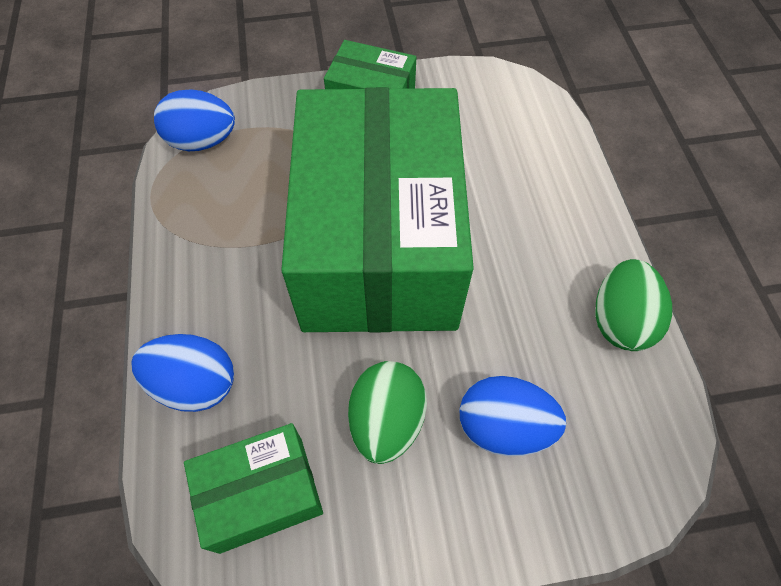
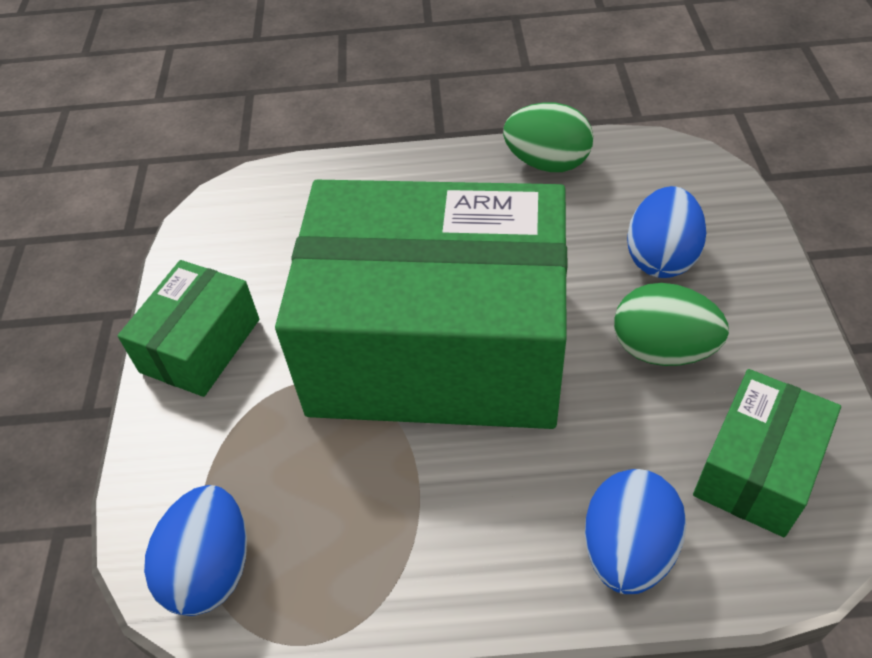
camera: 80 degrees left, 10 degrees down
(261, 493) = (756, 468): green box -> green box turned 45 degrees clockwise

